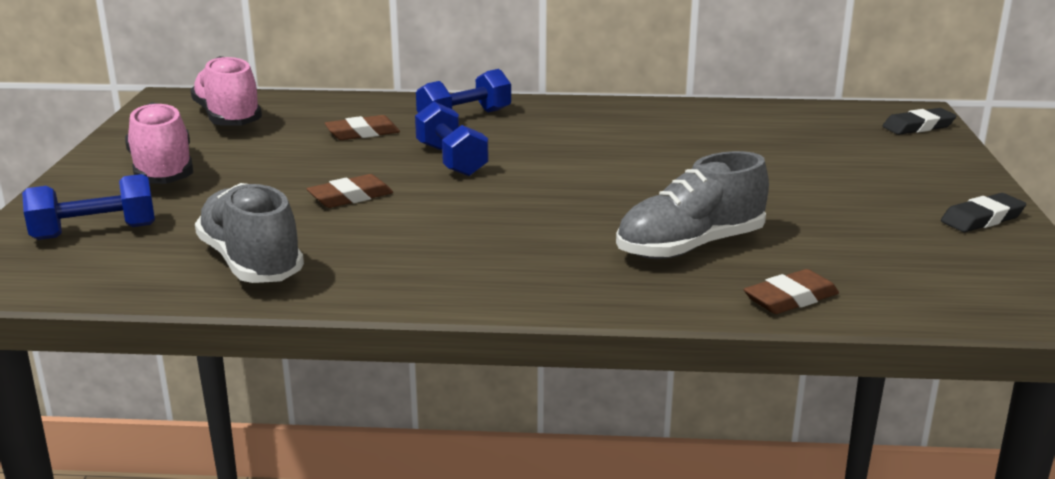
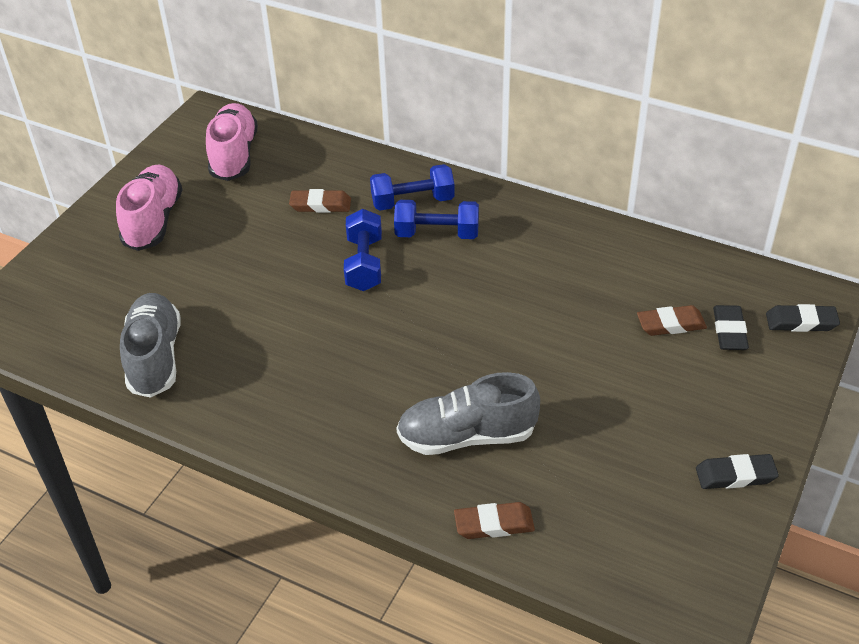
camera: 25 degrees right, 20 degrees up
(95, 232) = (76, 288): blue dumbbell -> blue dumbbell (437, 234)
(350, 197) = (262, 294): brown eraser -> brown eraser (671, 324)
(864, 141) = (729, 331): none -> black eraser

